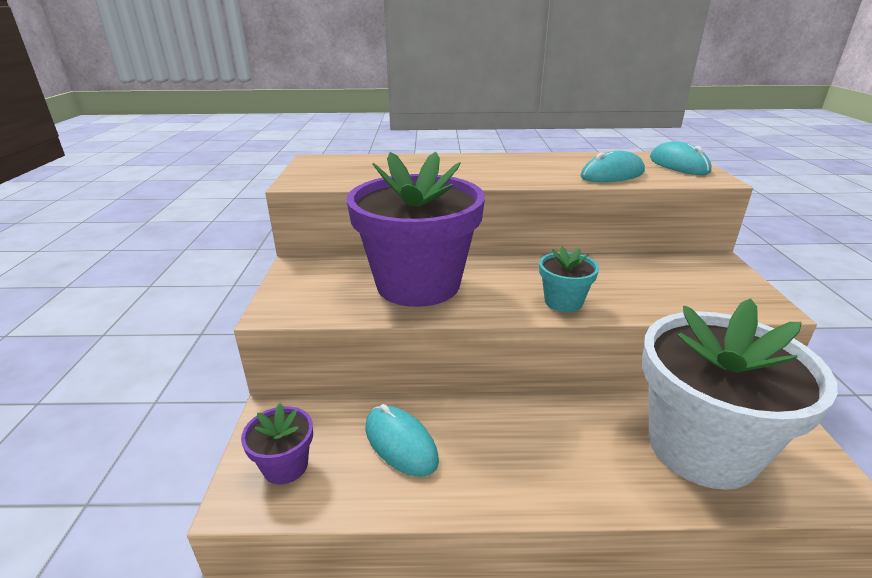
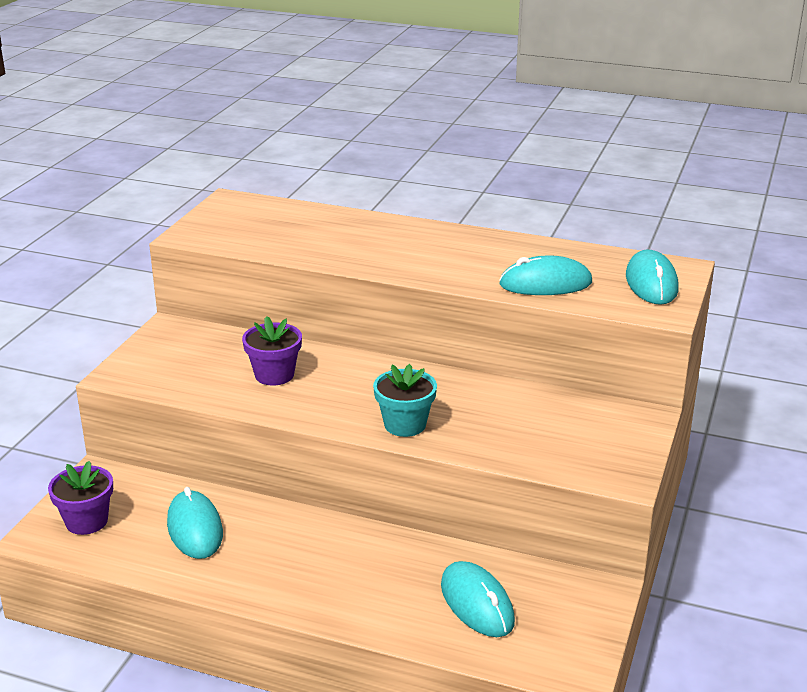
camera: 20 degrees right, 0 degrees up
(418, 284) = (274, 375): purple flower pot -> purple flower pot, size x0.42
(701, 447) = (477, 603): white flower pot -> turquoise mouse

